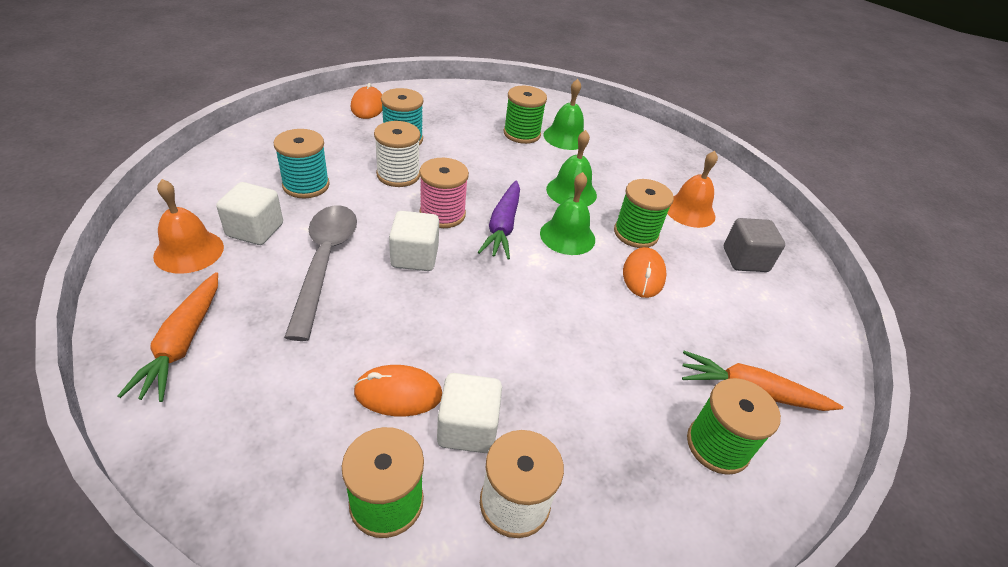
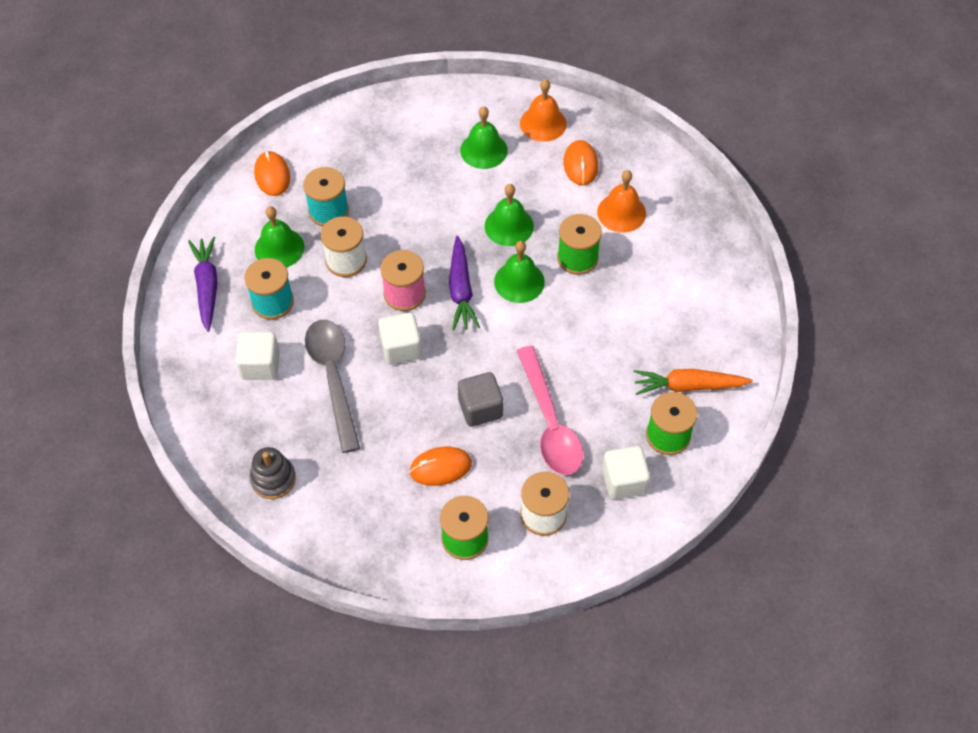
camera: 10 degrees left, 15 degrees up
(183, 343) = (273, 479): orange carrot -> grey stacking toy
(189, 251) = (223, 403): orange bell -> orange bell (543, 123)
(252, 158) = (207, 287): none -> purple carrot
(340, 150) = (279, 248): none -> green bell
(467, 428) = (497, 477): white cube -> white cube (624, 481)
(522, 134) = (439, 161): green spool -> none
(560, 382) = (550, 422): none -> pink spoon
(643, 275) = (592, 303): orange mouse -> orange mouse (580, 164)
(745, 260) = (676, 256): grey cube -> grey cube (480, 408)

